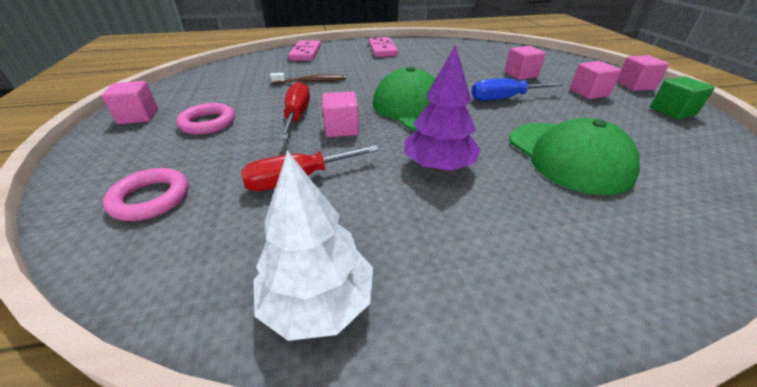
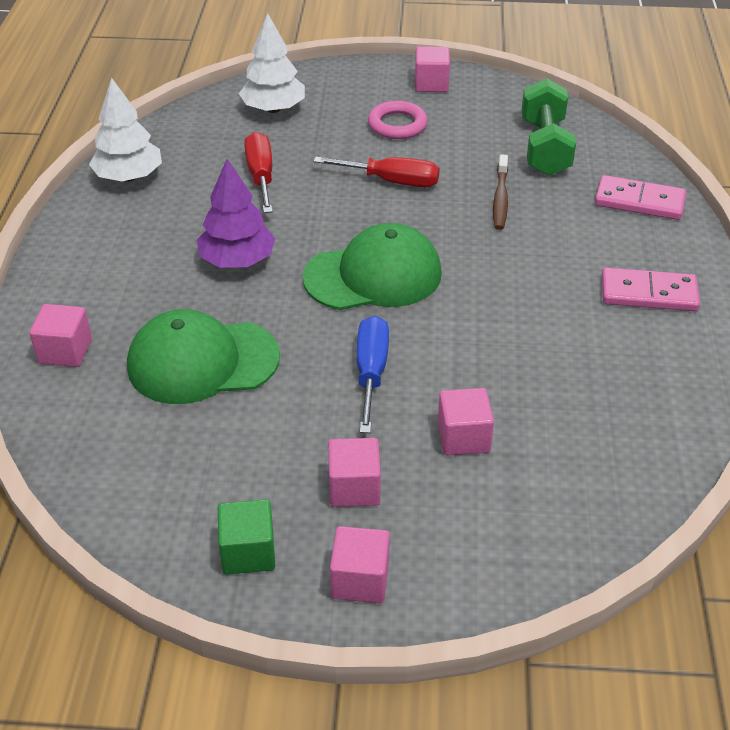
camera: 105 degrees right, 5 degrees up
(151, 198) = (273, 109): pink ring -> white tree
(249, 74) = (544, 147): none -> green dumbbell
(341, 129) = (344, 209): pink cube -> pink cube (65, 351)

